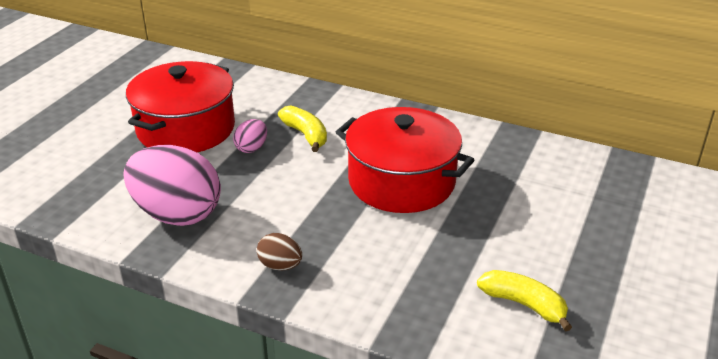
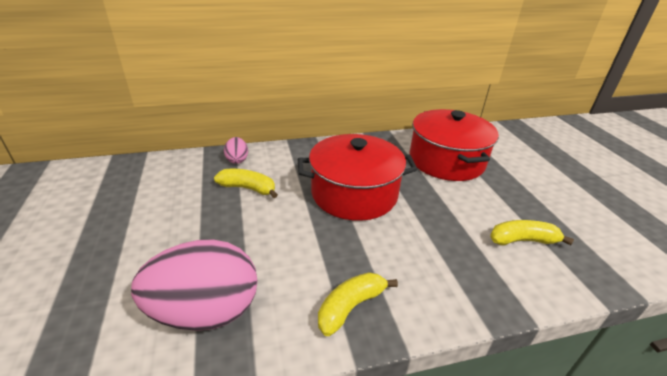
camera: 40 degrees left, 0 degrees up
(186, 129) = (133, 225): red pot -> red pot (446, 161)
(251, 148) = (214, 217): pink egg -> pink egg (237, 160)
(280, 266) = (350, 307): brown egg -> yellow banana

